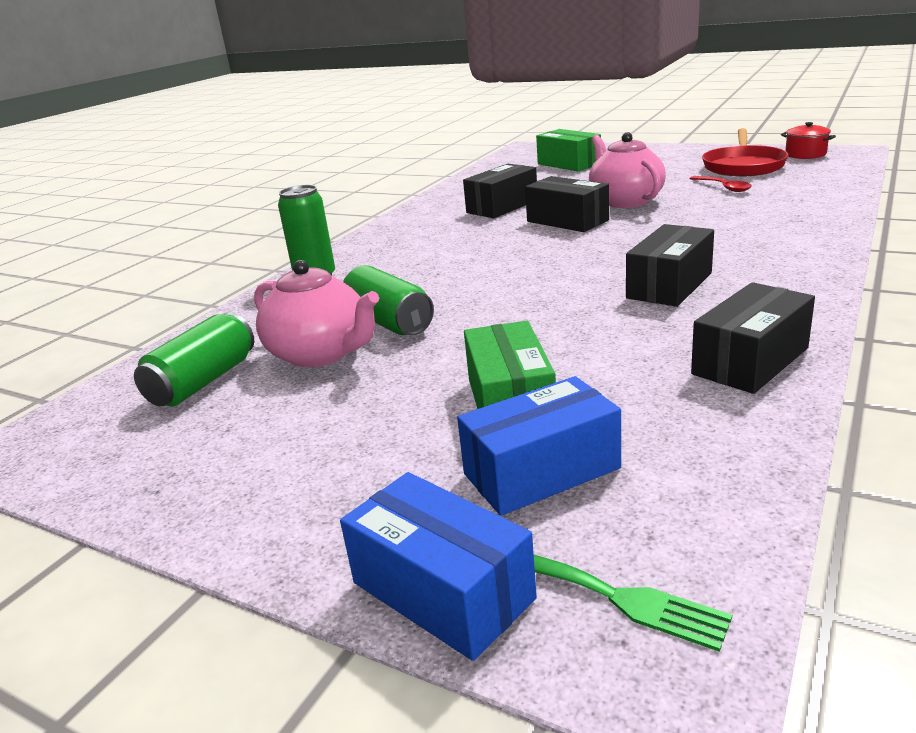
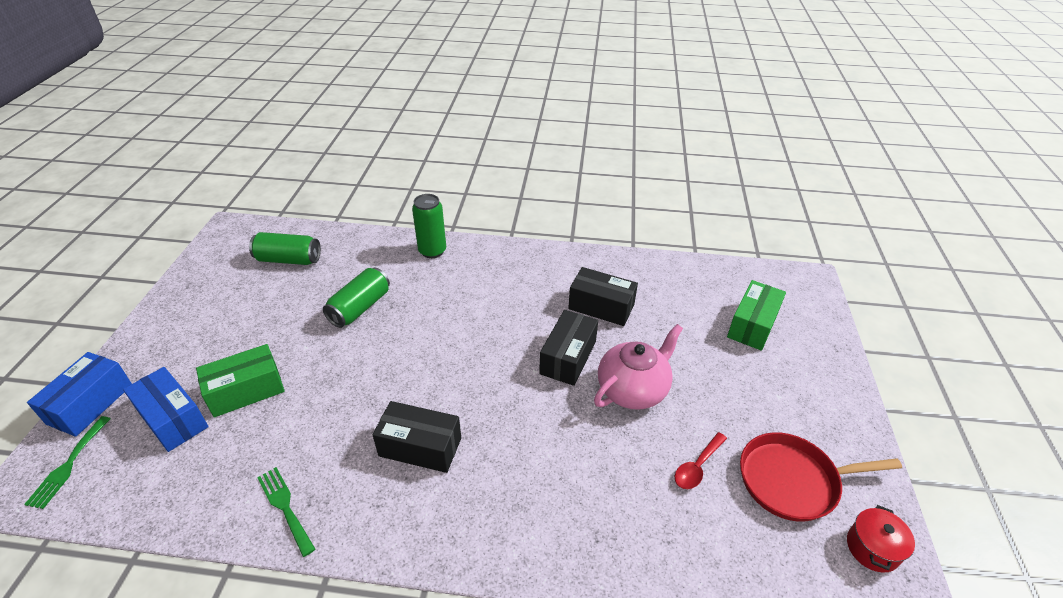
camera: 65 degrees right, 15 degrees up
(321, 354) = (317, 292): pink teapot -> none
(750, 361) = (285, 507): black box -> green fork

